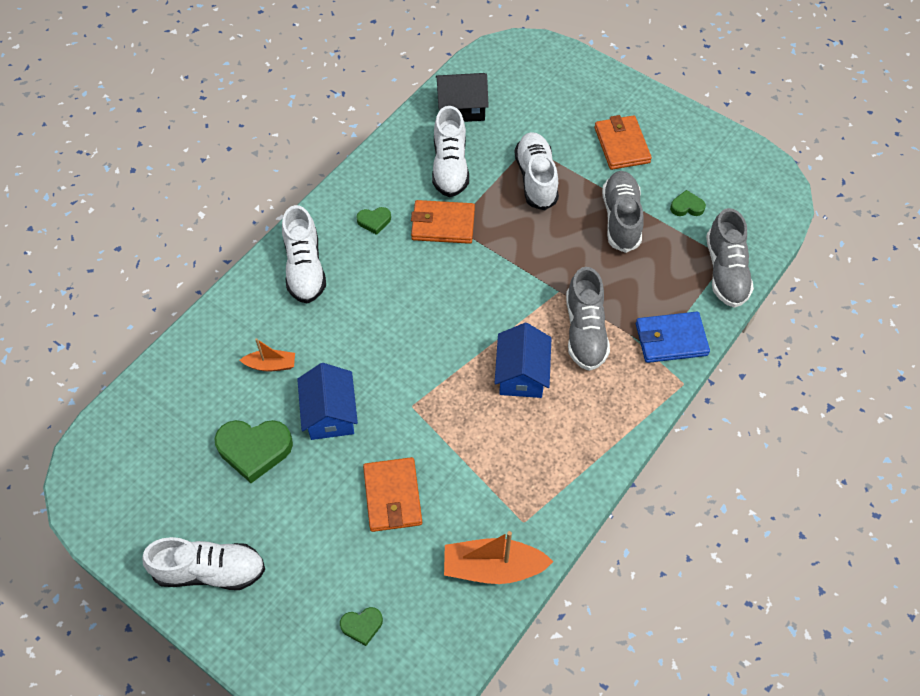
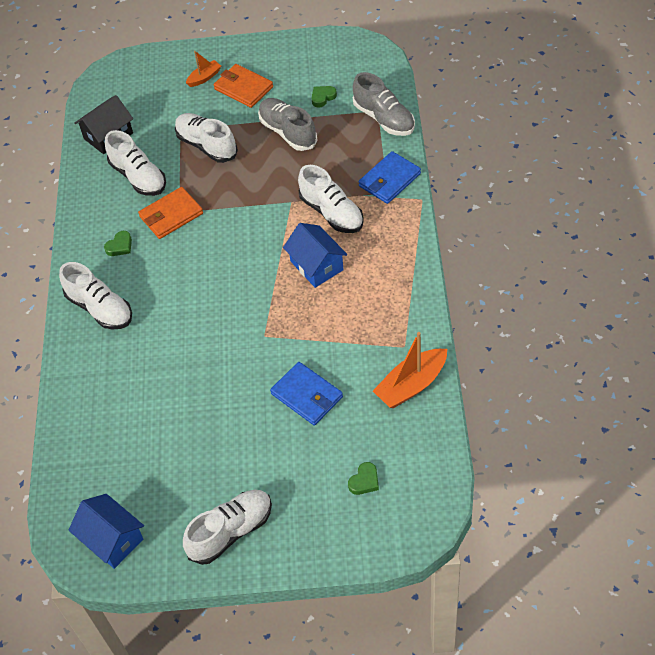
camera: 35 degrees left, 5 degrees down
(254, 449) = (184, 440): green heart -> none
(271, 365) = (140, 383): orange boat -> orange boat (204, 78)
(330, 413) = (214, 380): blue house -> blue house (112, 539)
(392, 496) = (307, 395): orange wallet -> blue wallet
(585, 331) = (332, 213): grey shoe -> white shoe

